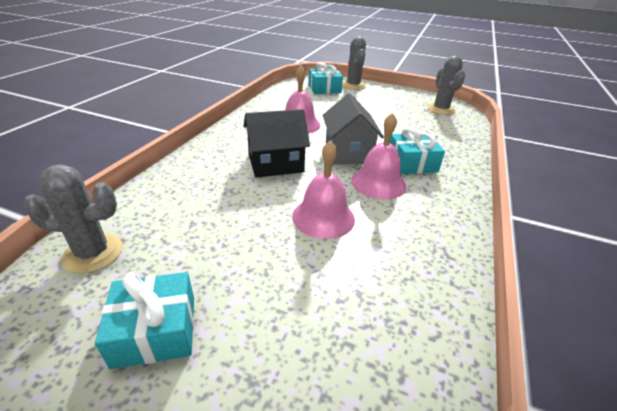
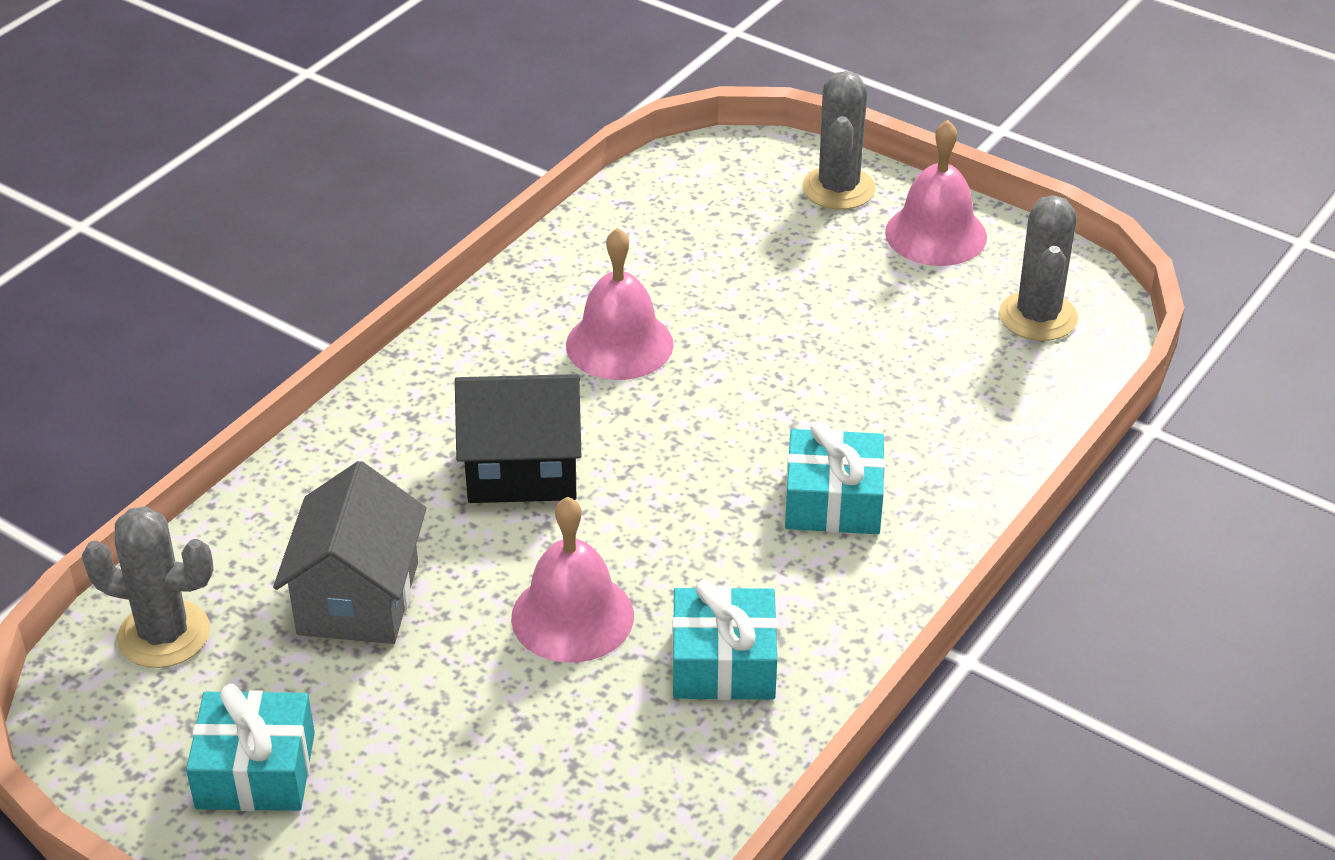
camera: 15 degrees right, 5 degrees up
(324, 89) = (745, 199): turquoise gift -> turquoise gift (723, 663)
(348, 152) = (699, 453): grey house -> grey house (358, 598)
(378, 183) = (724, 548): pink bell -> pink bell (936, 234)

